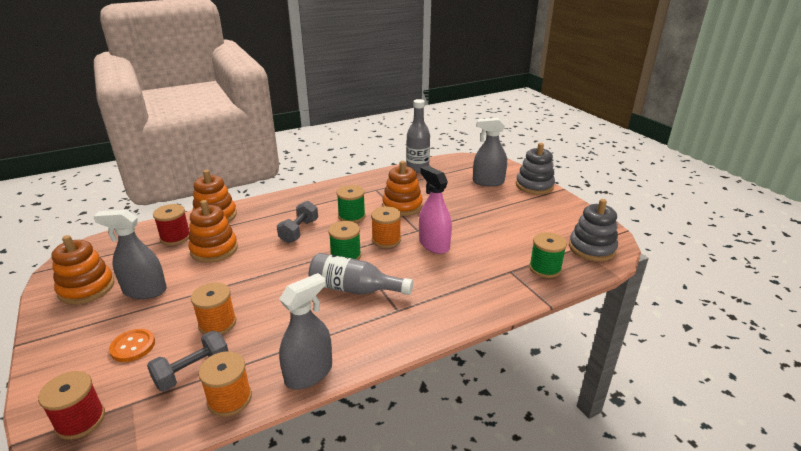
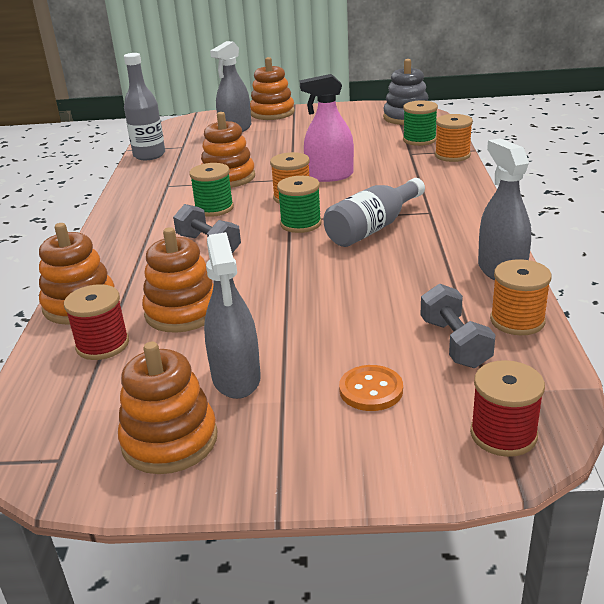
camera: 60 degrees left, 0 degrees up
(145, 291) = (236, 378): grey spray bottle -> grey spray bottle turned 45 degrees counterclockwise
(217, 323) = (369, 320): orange spool -> orange spool (452, 155)
(534, 186) = (272, 113): grey stacking toy -> orange stacking toy

